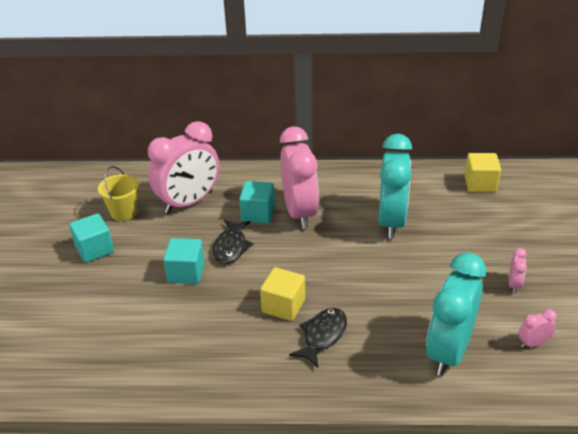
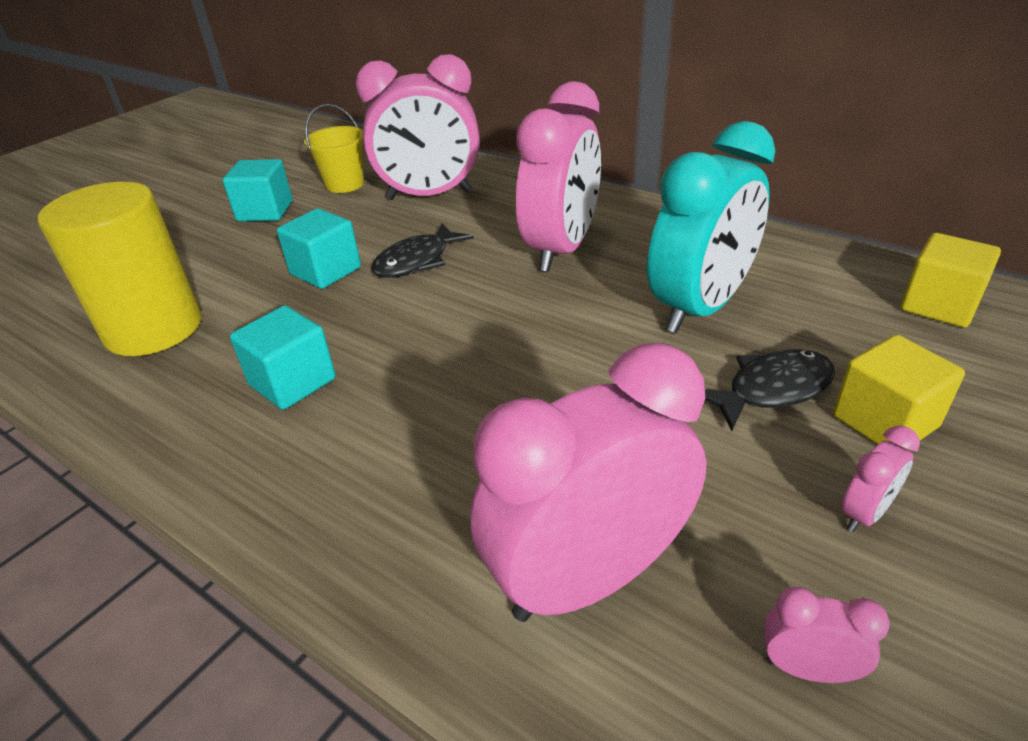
camera: 35 degrees right, 0 degrees up
(128, 345) = (154, 328): none -> yellow cylinder
(258, 213) = (501, 233): turquoise cube -> turquoise cube (292, 382)
(283, 306) = (393, 363): yellow cube -> yellow cube (885, 421)
(322, 336) = (396, 434): black fish -> black fish (772, 390)
(448, 351) = (588, 578): turquoise clock -> pink clock

